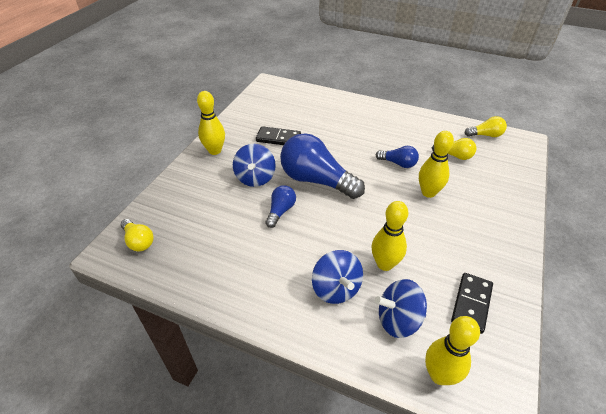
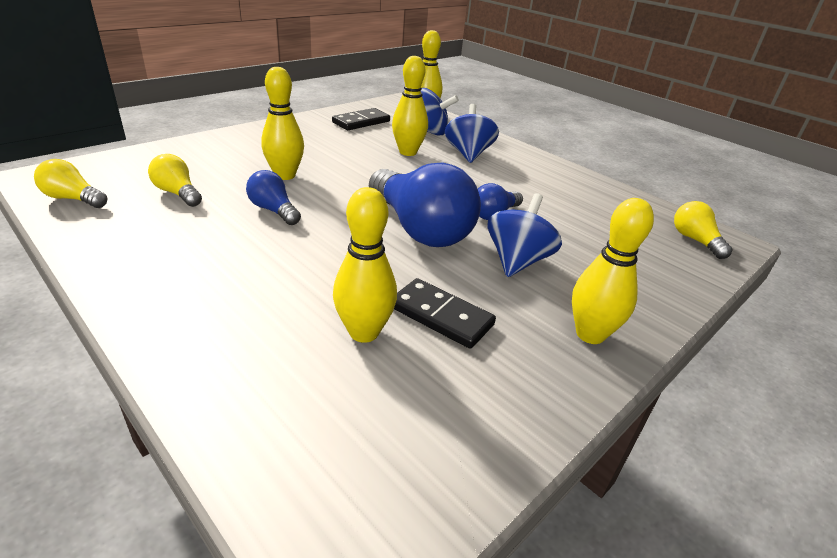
camera: 160 degrees left, 10 degrees down
(302, 124) = (364, 332): none -> yellow bowling pin

